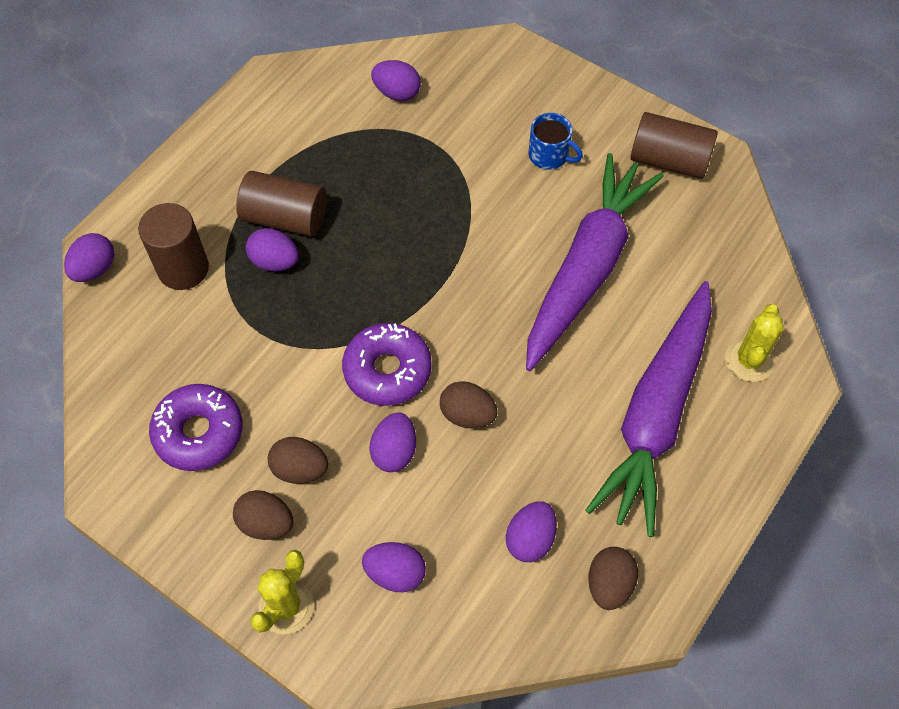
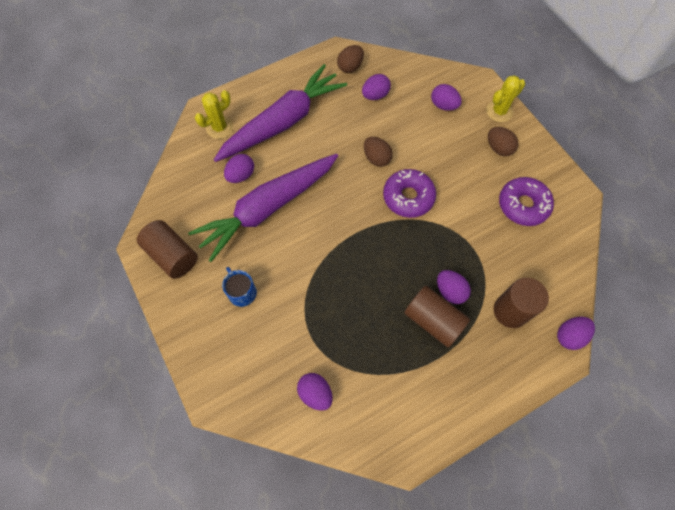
camera: 155 degrees left, 5 degrees up
(300, 469) = (473, 166): brown egg -> none
(394, 451) = (422, 156): purple egg -> purple egg (241, 175)

